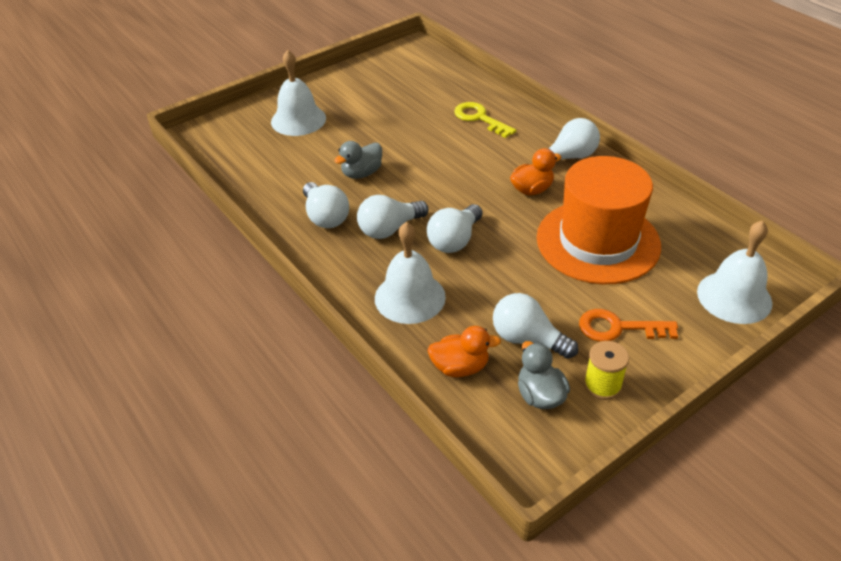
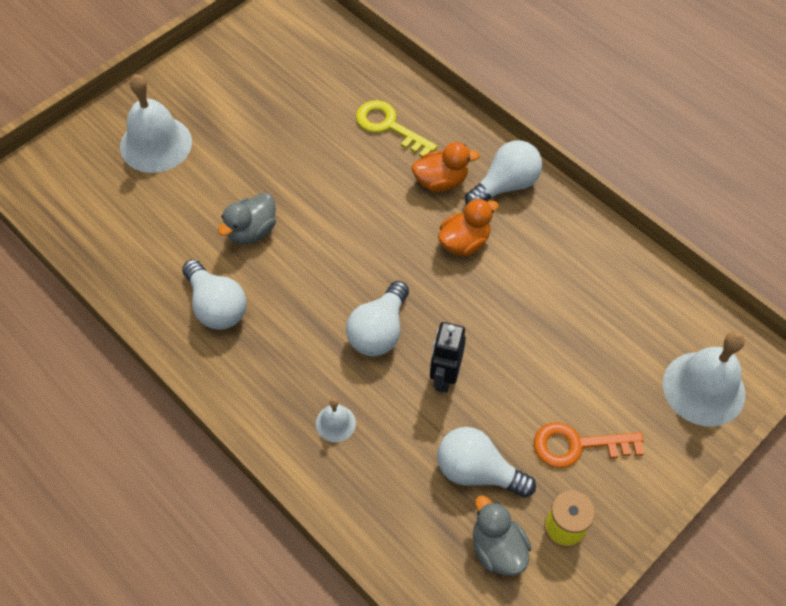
camera: 10 degrees left, 15 degrees up
(389, 229) = (298, 320): white light bulb -> none
(410, 297) = (335, 423): white bell -> white bell, size x0.48
(460, 367) = (405, 519): orange duck -> orange duck (440, 181)
(505, 273) = (444, 377): none -> black robot
(598, 241) = (547, 318): orange hat -> none

